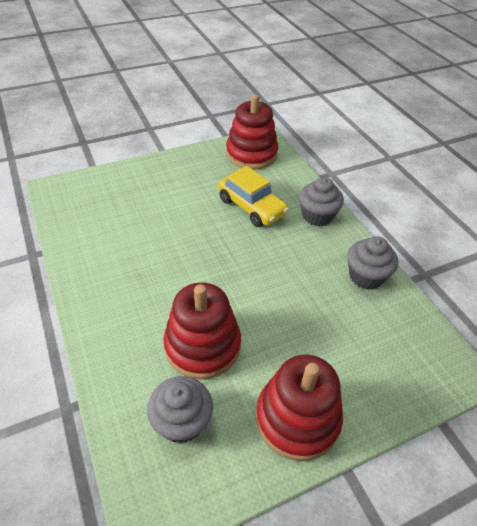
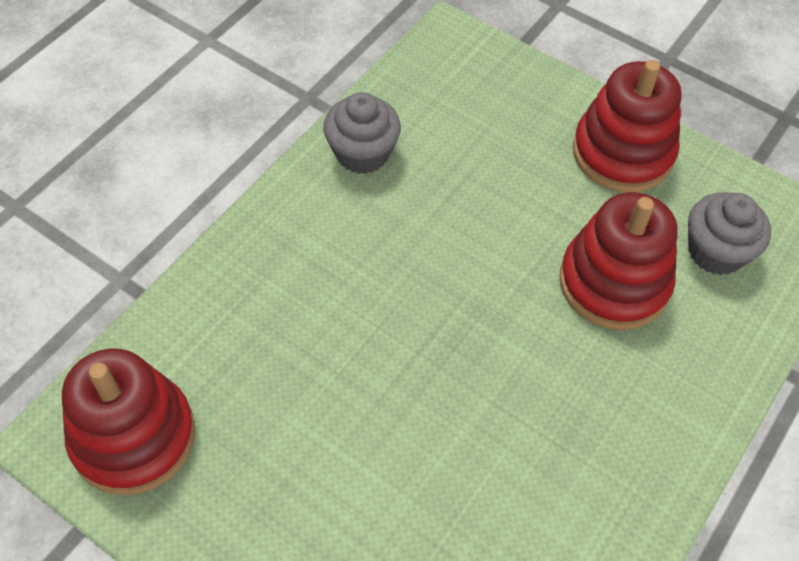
camera: 120 degrees left, 10 degrees up
(251, 207) = (304, 357): yellow car -> none
(317, 216) = (266, 252): grey cupcake -> none

